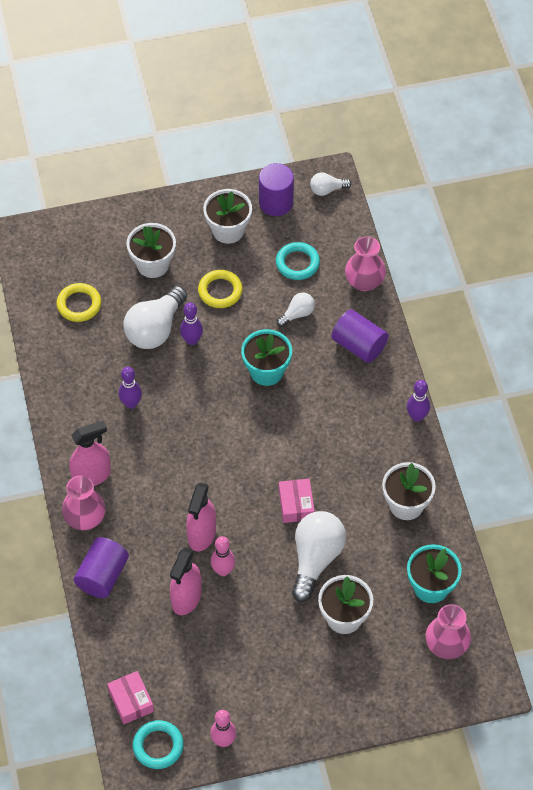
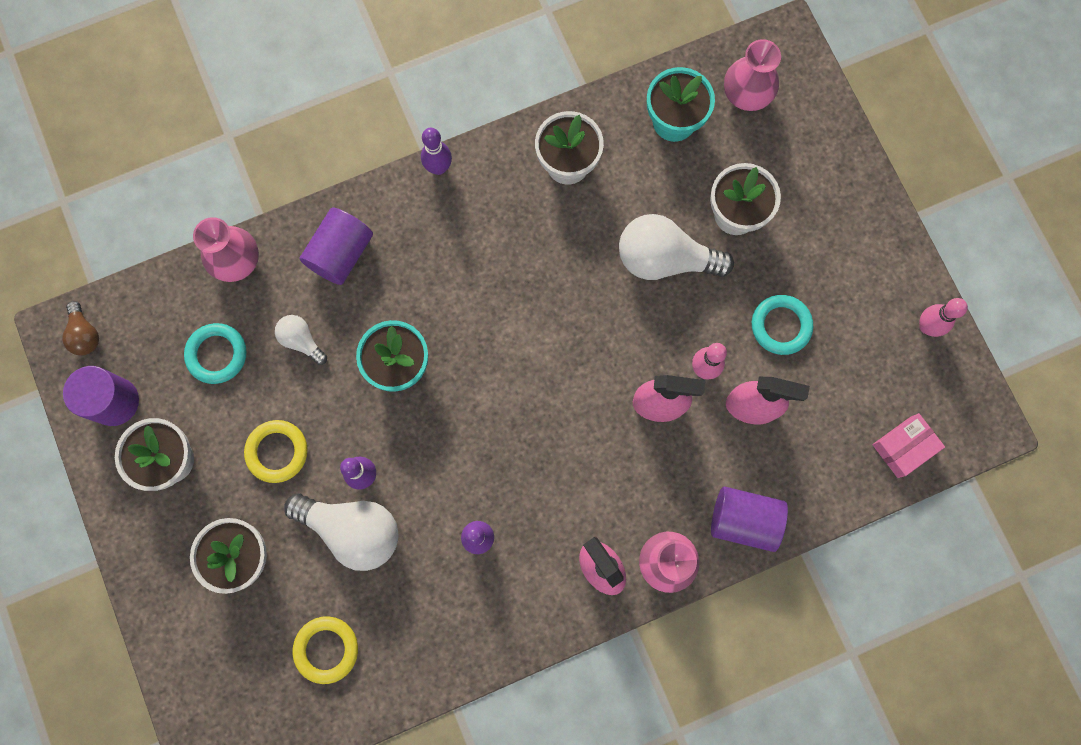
camera: 100 degrees left, 20 degrees up
(158, 746) = (953, 402): turquoise ring -> turquoise ring (781, 326)
(296, 505) = (593, 295): pink box -> none
(327, 190) = (85, 334): white light bulb -> brown light bulb

